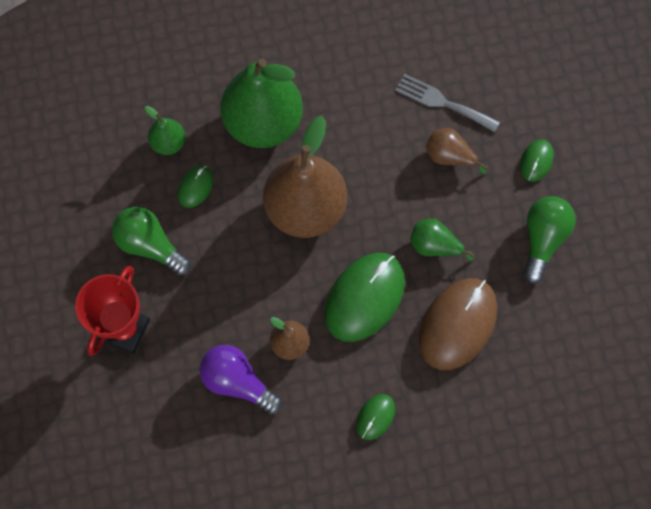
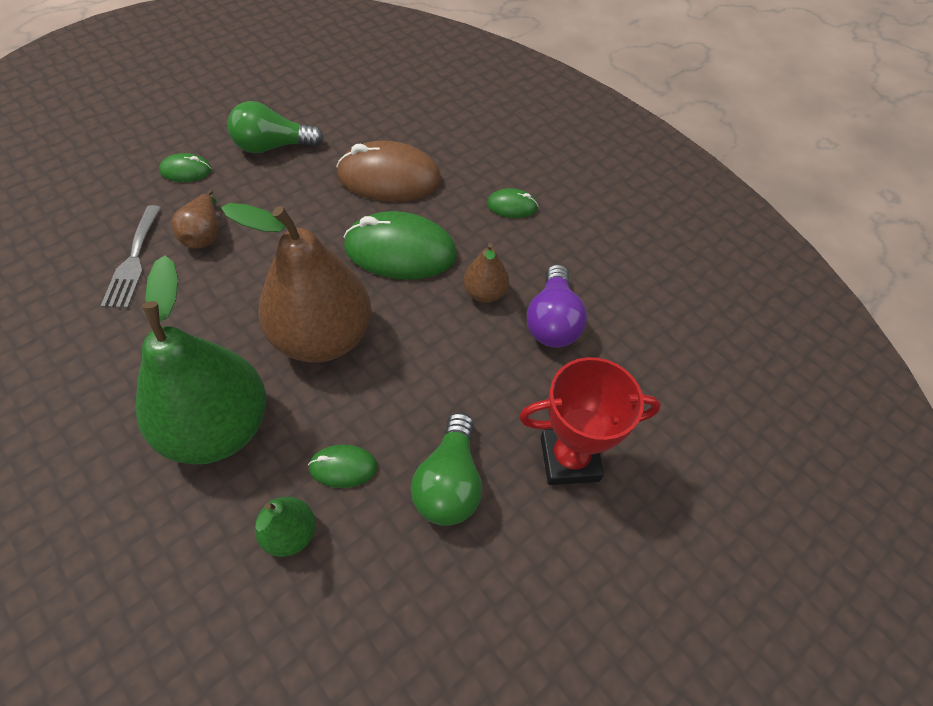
camera: 120 degrees left, 15 degrees down
(434, 246) = (315, 217): green pear -> none

